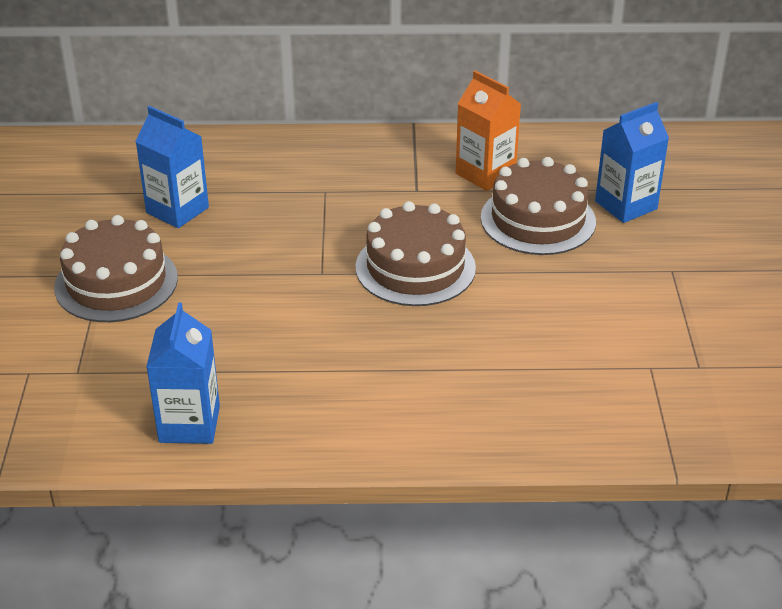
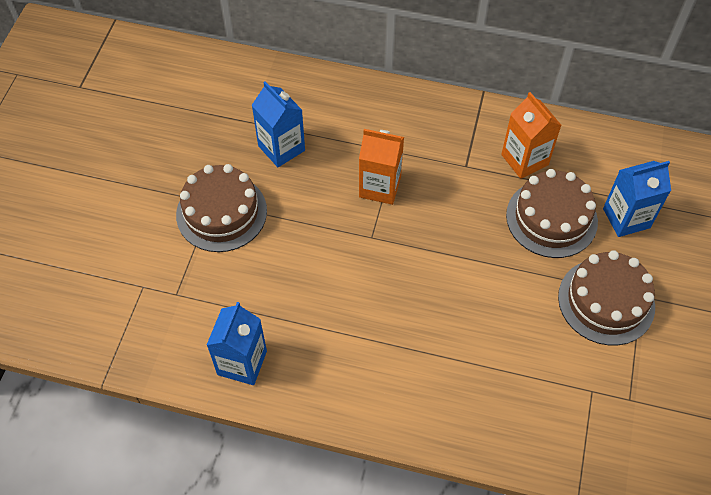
camera: 15 degrees right, 20 degrees up
(316, 225) = (380, 187): none -> orange carton
(415, 267) = (443, 247): brown cake -> brown cake (606, 301)

